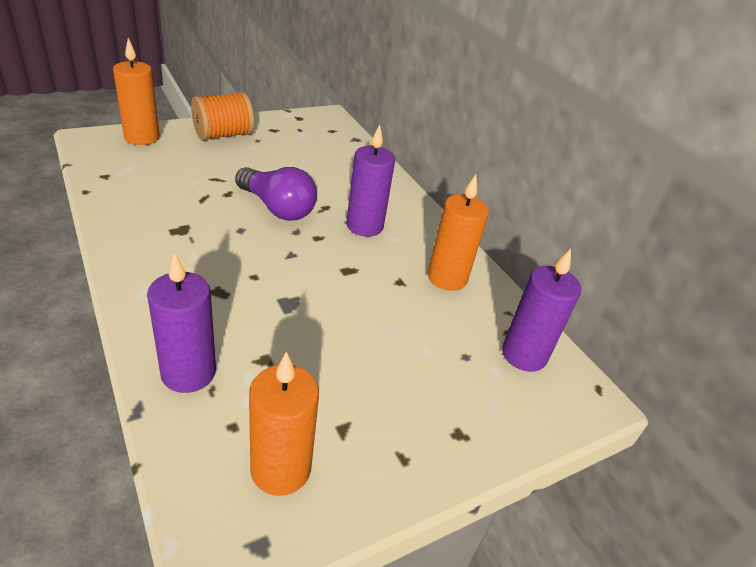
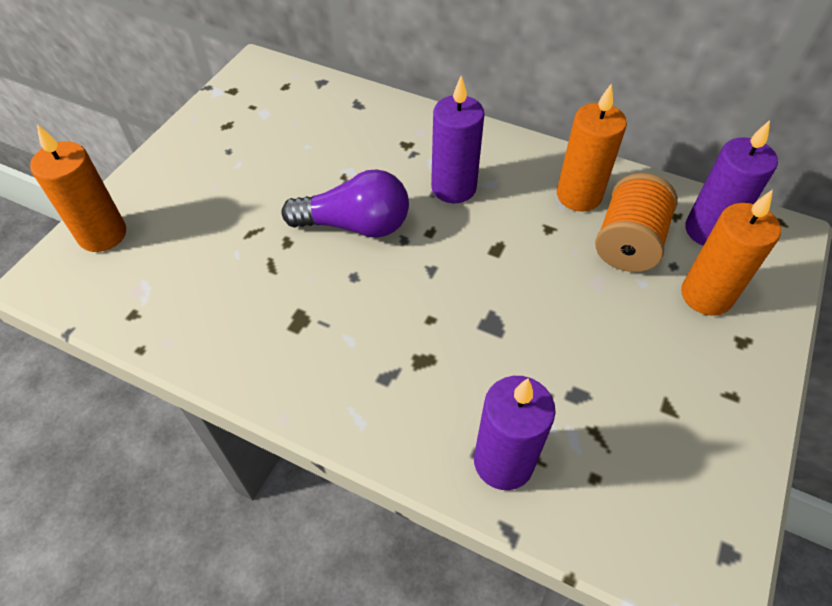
camera: 30 degrees left, 15 degrees up
(223, 135) = (185, 169): orange spool -> orange spool (628, 243)
(280, 469) = (670, 482): orange candle -> orange candle (706, 295)

